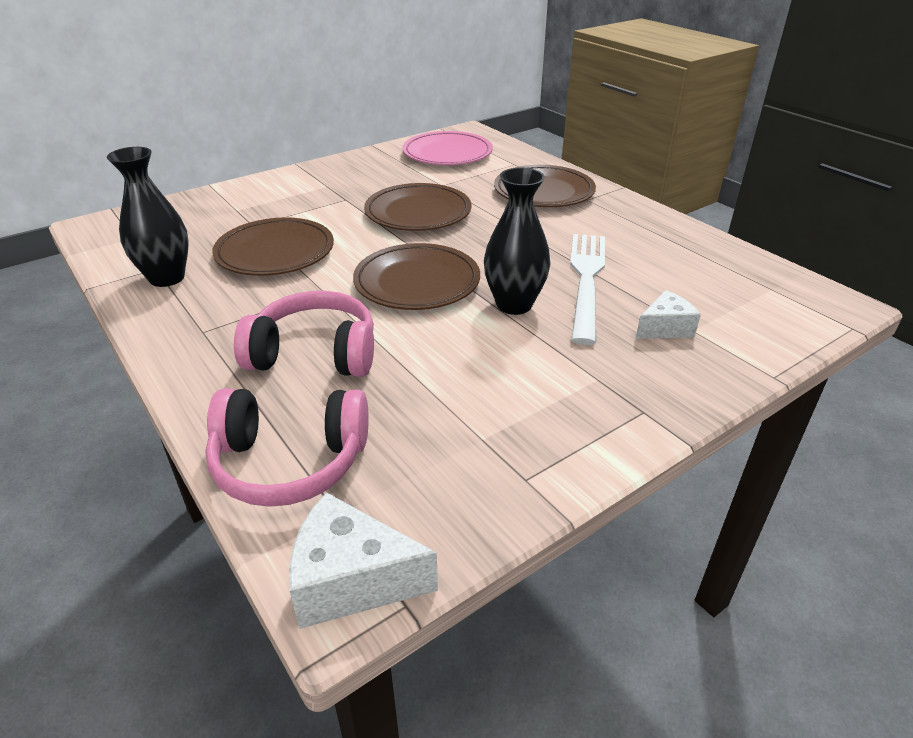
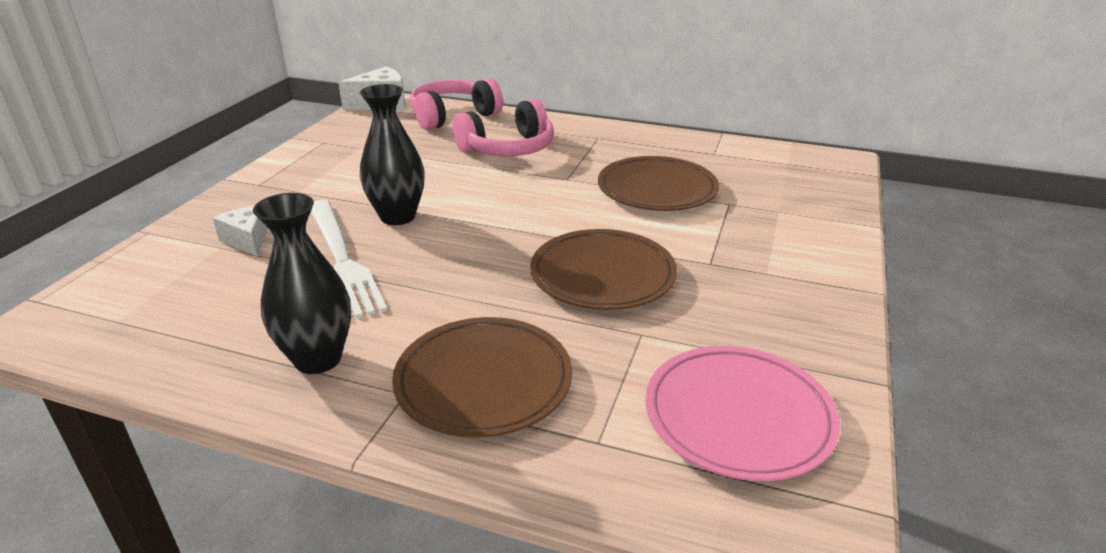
camera: 145 degrees right, 5 degrees down
(167, 278) = (690, 151): black vase -> black vase (318, 359)
(417, 282) = (501, 207): brown plate -> none
(665, 328) = (247, 240): white cheese -> white cheese turned 120 degrees clockwise

